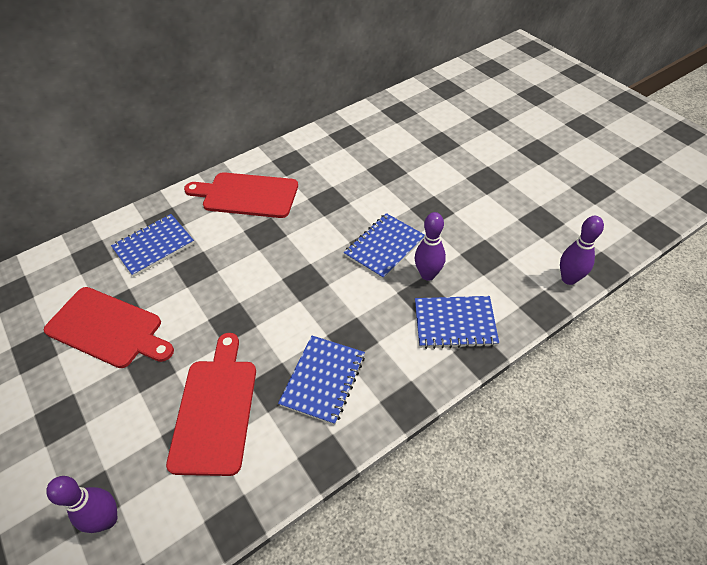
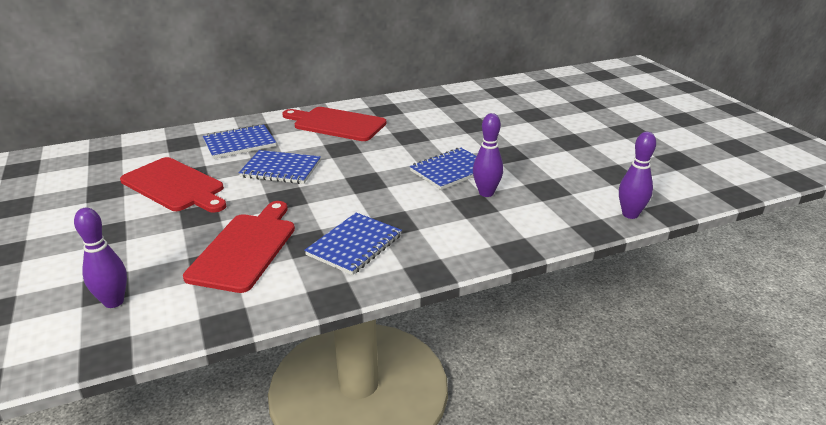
camera: 10 degrees right, 20 degrees down
(454, 323) = (500, 227): blue notebook -> blue notebook (281, 169)

